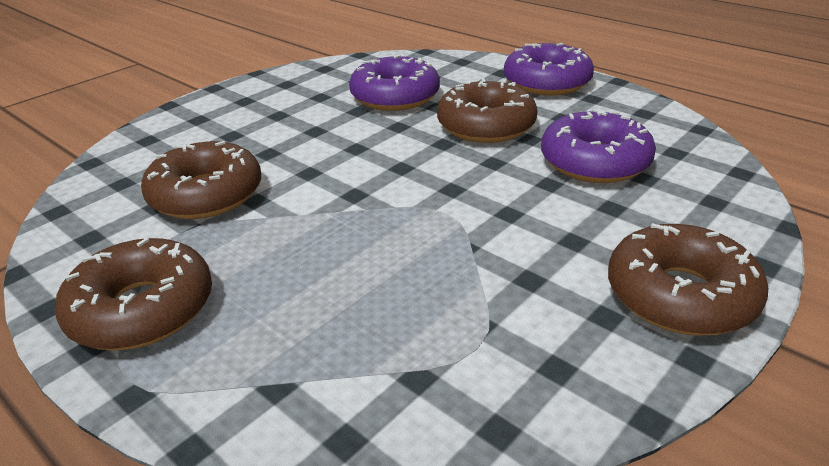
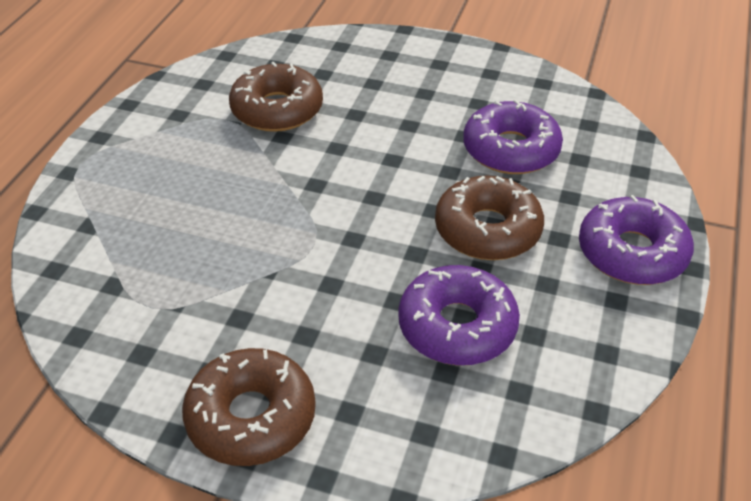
camera: 65 degrees right, 10 degrees up
(142, 309) = (139, 141): brown donut -> none

